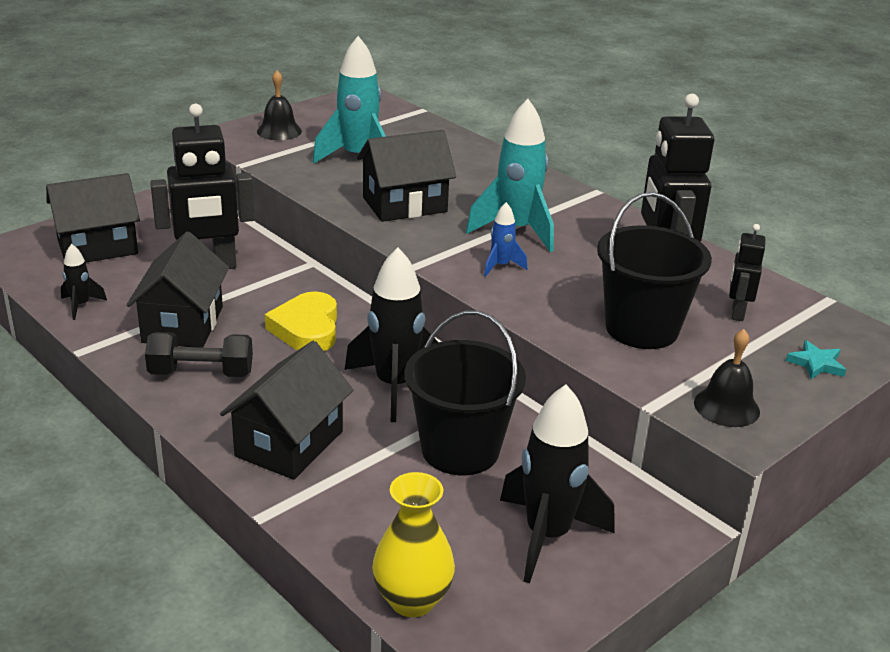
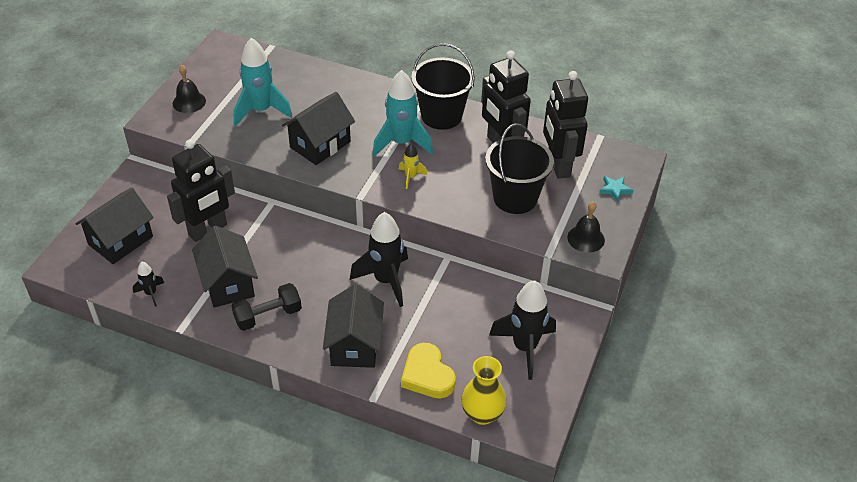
camera: 25 degrees left, 15 degrees up
(307, 329) = (306, 257): yellow heart -> yellow heart (427, 375)
(460, 450) = (449, 311): black bucket -> black bucket (441, 116)
(501, 266) = (410, 177): blue rocket -> yellow rocket
(737, 312) = (558, 165): black robot -> black robot, size x1.96

